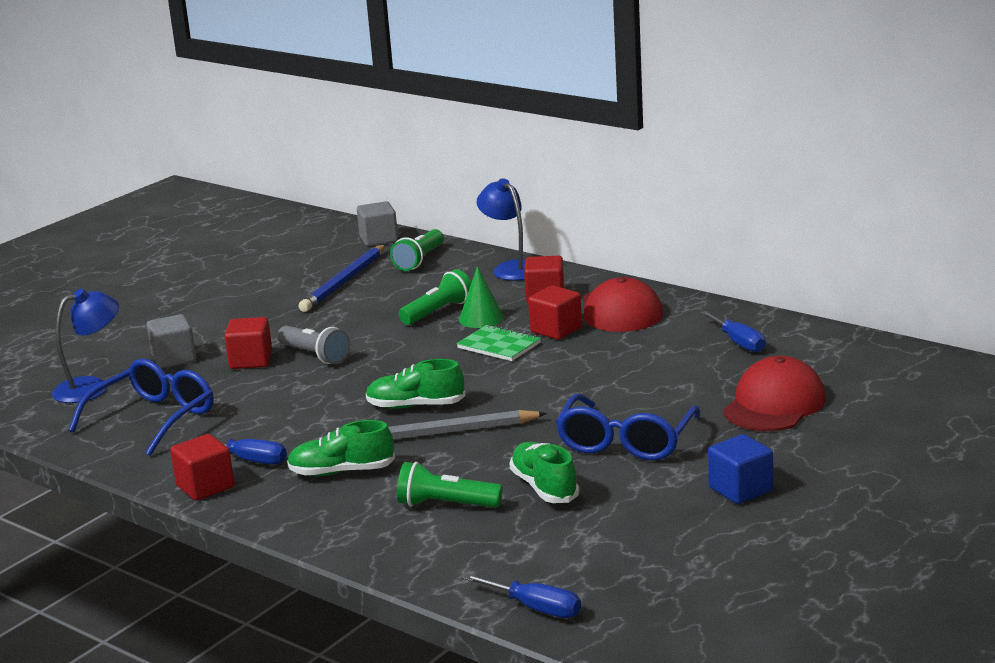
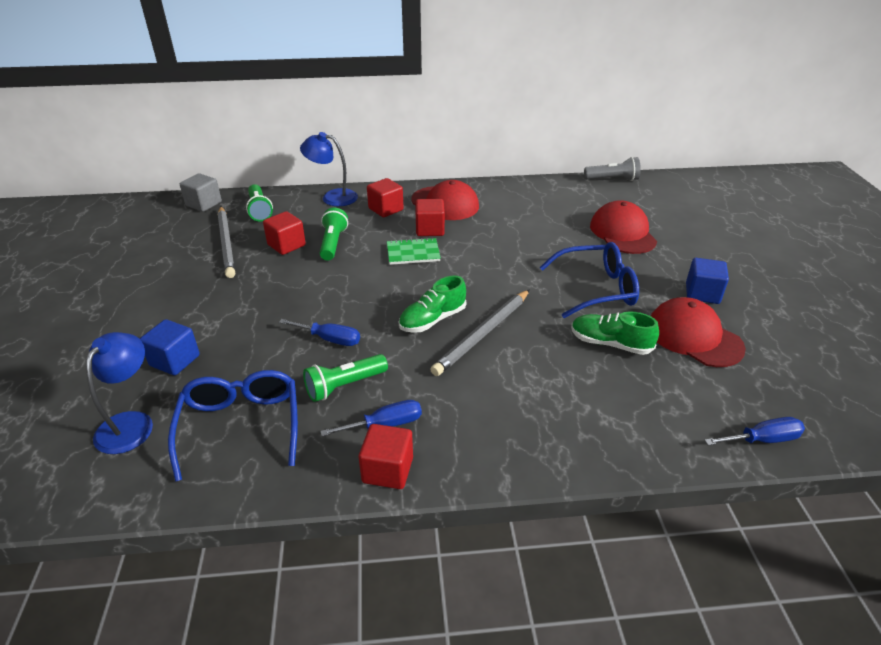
camera: 45 degrees left, 15 degrees up
(174, 358) = (175, 360): grey cube -> blue cube
(251, 360) = (248, 335): red cube -> red cube (286, 245)
(315, 355) = (295, 310): grey flashlight -> grey flashlight (612, 179)
(342, 472) = (469, 398): green shoe -> none
(345, 282) = (227, 243): blue pencil -> grey pencil
(446, 505) = (579, 388): green flashlight -> green flashlight (344, 386)
(481, 318) = (370, 238): green cone -> none
(626, 441) = (596, 289): blue glasses -> blue glasses turned 75 degrees counterclockwise
(644, 517) = (693, 337): none -> red cap
(738, 342) = (541, 202): blue screwdriver -> blue screwdriver (330, 339)

